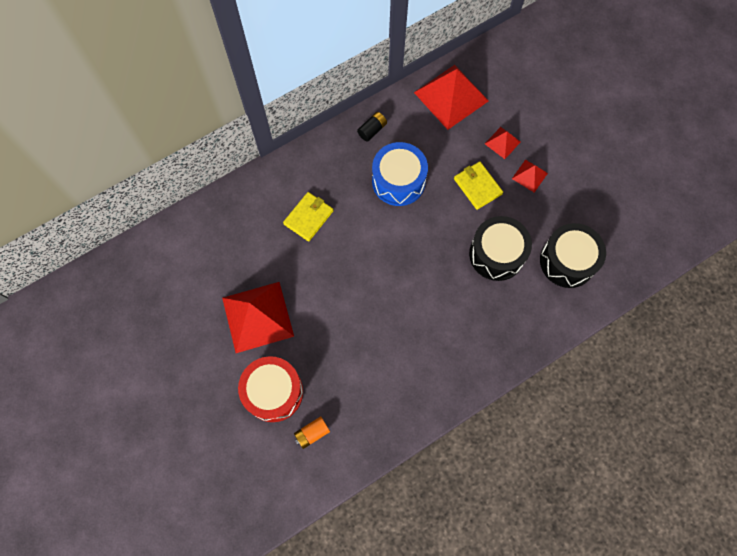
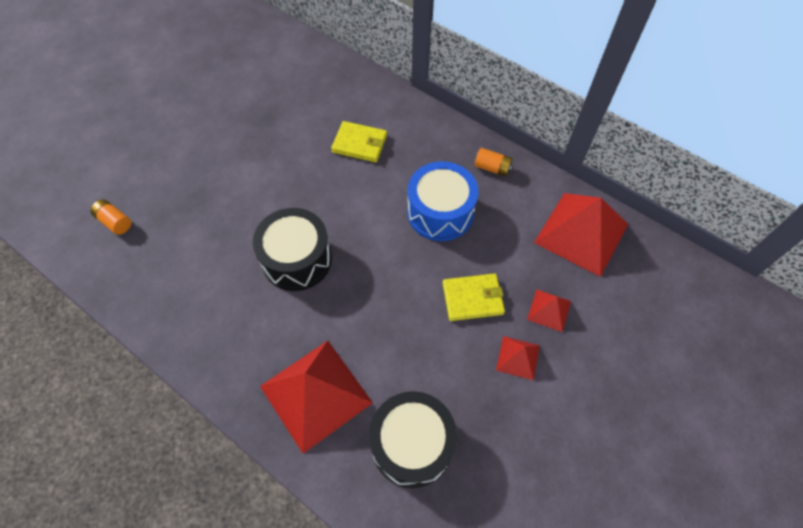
camera: 70 degrees right, 10 degrees down
(257, 316) = (233, 136): red pyramid -> red pyramid (316, 394)
(273, 392) = (154, 175): red drum -> none
(372, 130) = (492, 168): black battery -> orange battery
(477, 186) = (472, 298): yellow wallet -> yellow wallet turned 45 degrees clockwise
(496, 254) = (388, 348): black drum -> black drum (297, 259)

